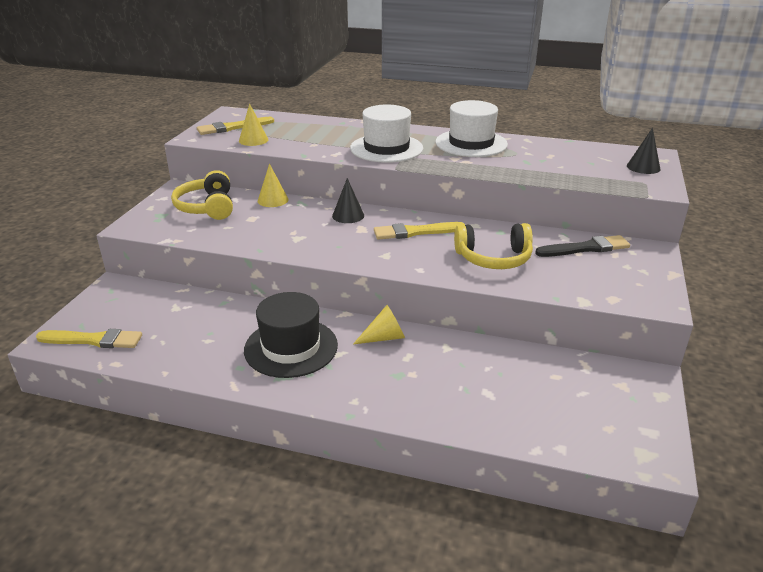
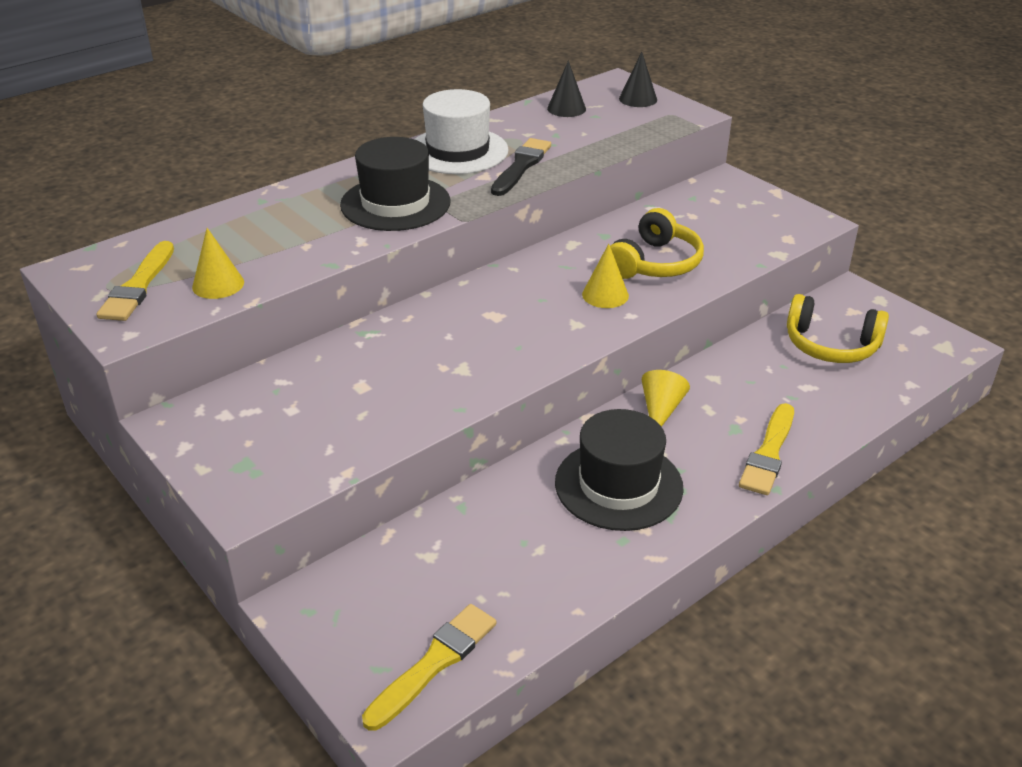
camera: 55 degrees left, 5 degrees up
(207, 207) = (276, 413): yellow headphones -> yellow headphones (831, 345)
(273, 200) = (329, 351): yellow cone -> yellow cone (605, 295)
(348, 215) = (449, 311): black cone -> black cone (566, 108)
(386, 148) = (395, 203): white hat -> black hat
(415, 232) = (545, 284): yellow brush -> yellow brush (768, 453)
(585, 248) = (688, 208): black brush -> black brush (521, 166)

